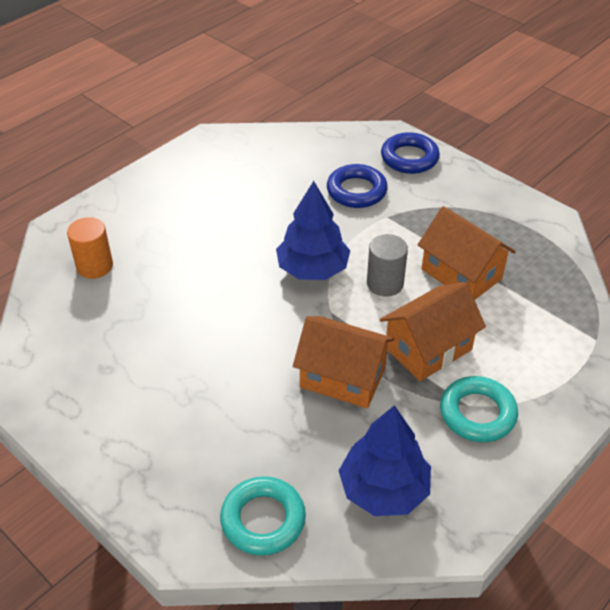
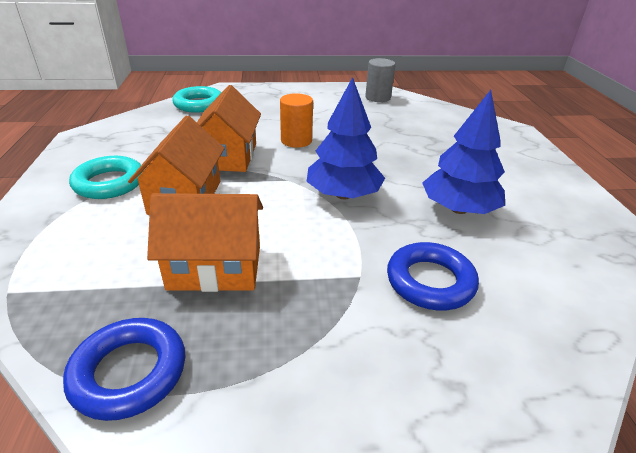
camera: 130 degrees right, 10 degrees down
(94, 266) = (454, 127): orange cylinder -> orange cylinder (296, 140)
(342, 377) = (228, 156): orange house -> orange house turned 60 degrees counterclockwise
(383, 489) = (146, 132): blue tree -> blue tree (459, 209)
(385, 283) = (275, 218): grey cylinder -> grey cylinder (378, 97)
(409, 158) = (464, 383): blue ring -> blue ring (129, 372)

